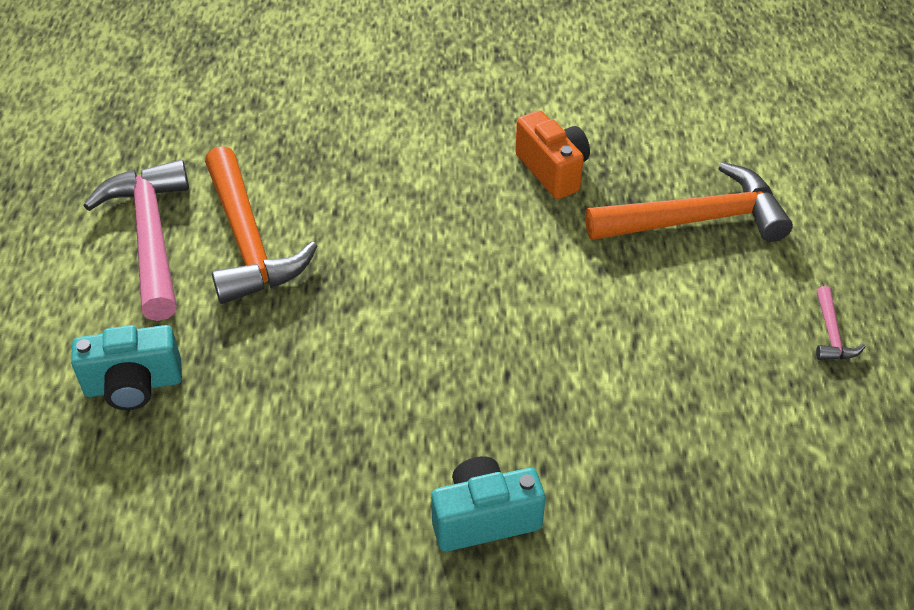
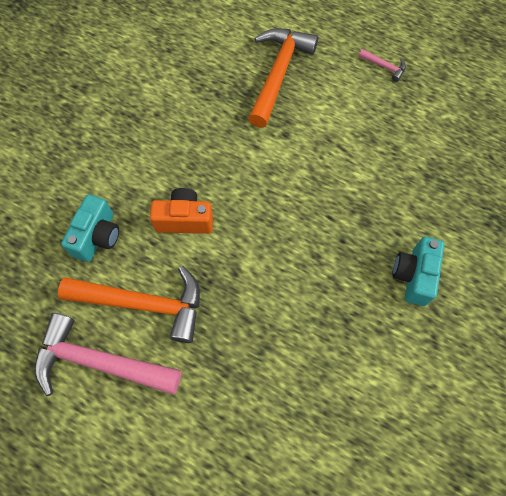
camera: 60 degrees left, 20 degrees up
(134, 385) = (223, 422): turquoise camera -> turquoise camera (98, 236)
(552, 170) = (197, 115): orange camera -> orange camera (184, 220)

